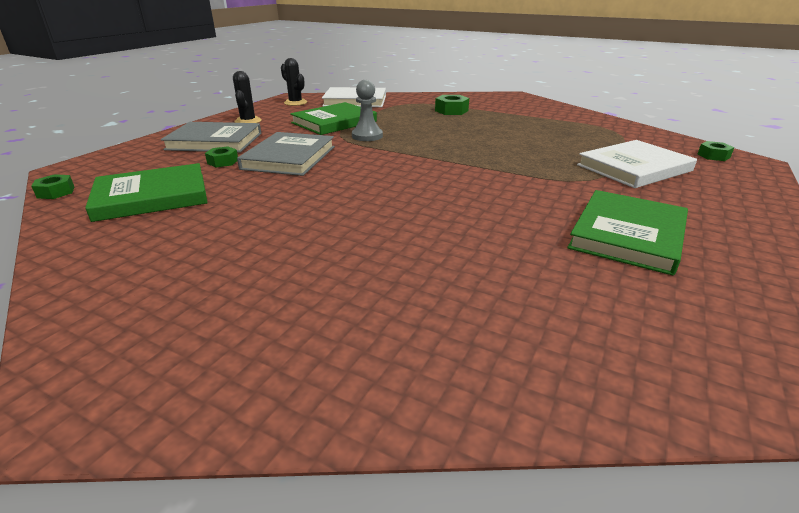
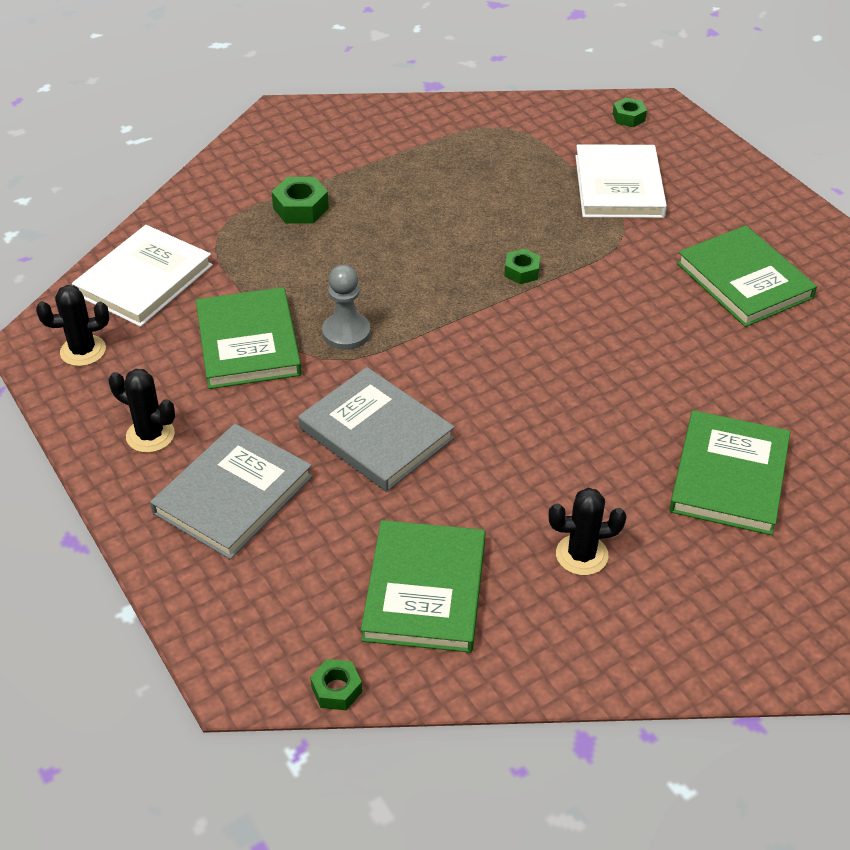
camera: 60 degrees left, 15 degrees up
(208, 238) = (581, 555): none -> black cactus
(223, 162) = (340, 502): green nut -> green nut (521, 271)
(353, 284) = (729, 476): none -> green book

